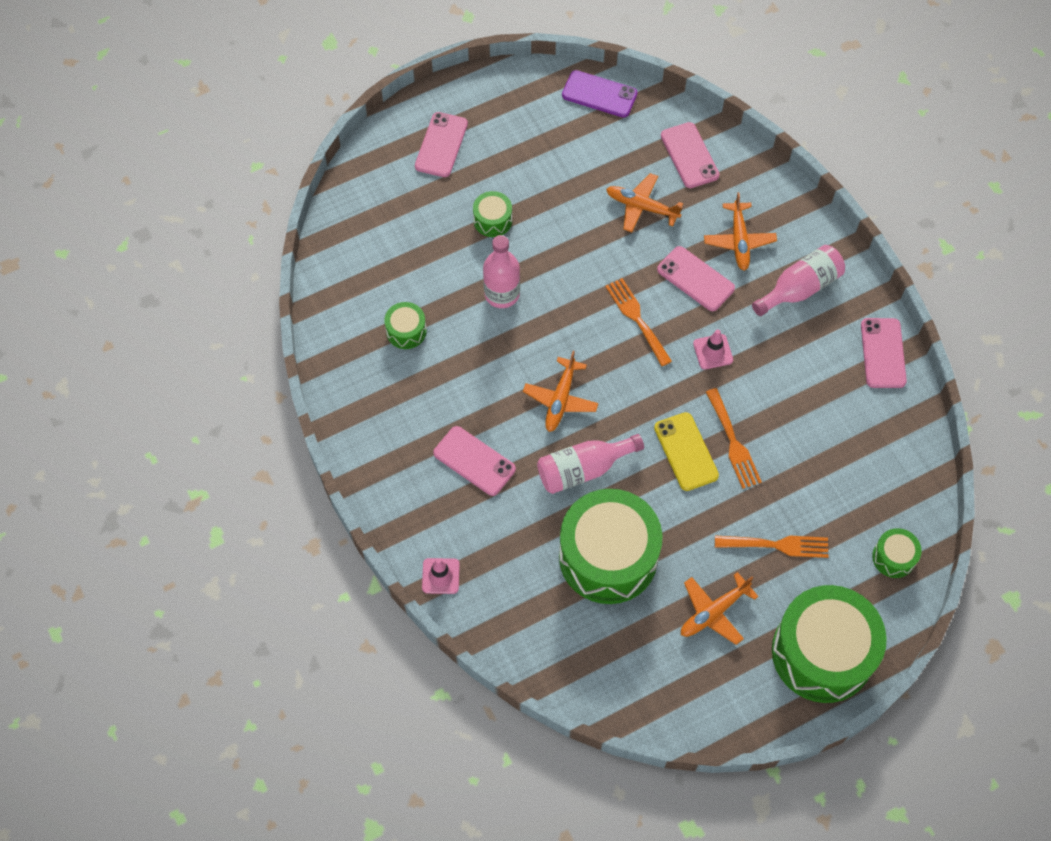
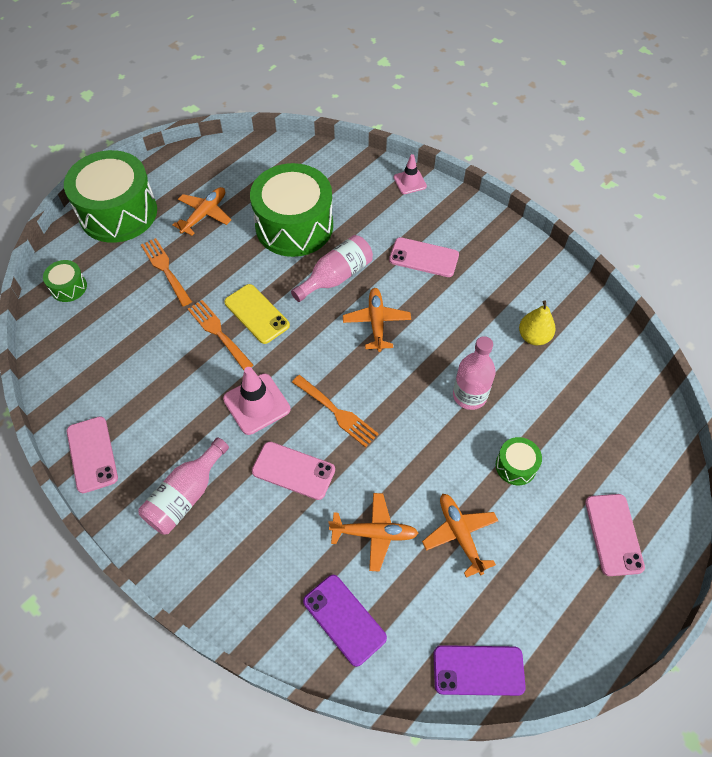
camera: 160 degrees right, 5 degrees down
(406, 331) = (533, 337): green drum -> yellow pear
(689, 155) = (344, 619): pink phone -> purple phone
(713, 352) = (256, 404): pink traffic cone -> pink traffic cone, size x1.61
(739, 240) = (260, 529): orange plane -> orange plane (460, 535)
(777, 545) = (165, 269): orange fork -> orange fork turned 75 degrees clockwise

